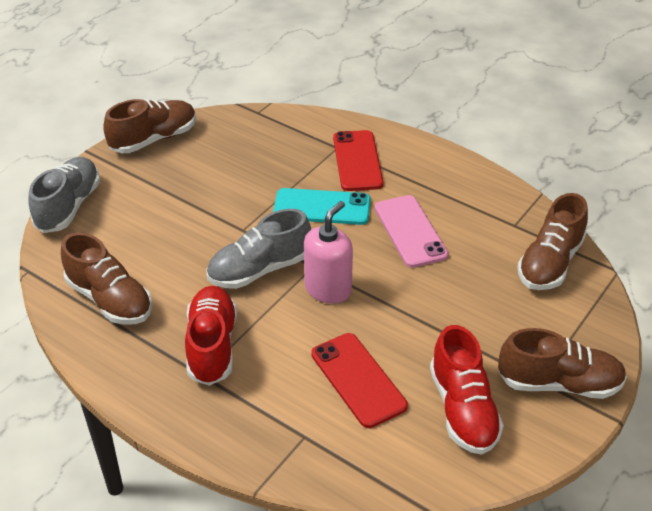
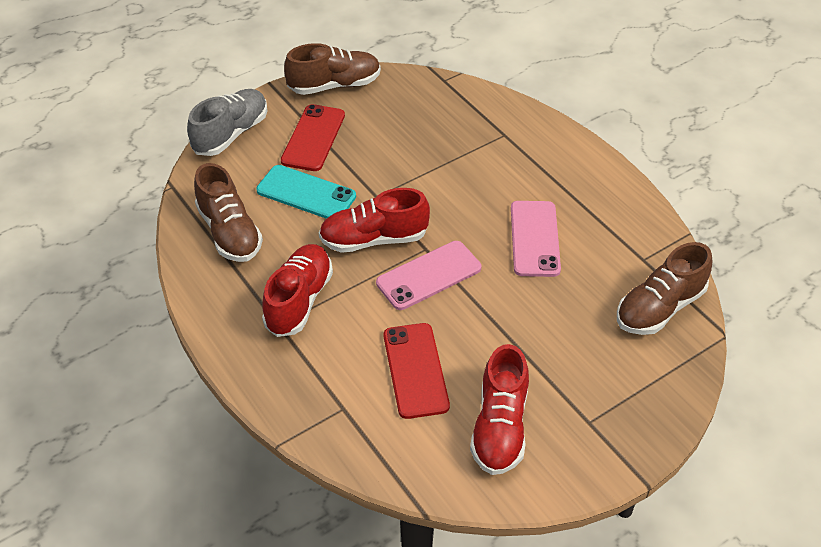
camera: 20 degrees right, 5 degrees up
(259, 269) = (374, 239): grey shoe -> red shoe
(322, 207) = (460, 193): turquoise phone -> turquoise phone (306, 193)
(328, 289) = (428, 275): pink soap dispenser -> pink phone
(357, 161) = (517, 153): red phone -> red phone (313, 138)
(559, 383) = (606, 430): brown shoe -> none

